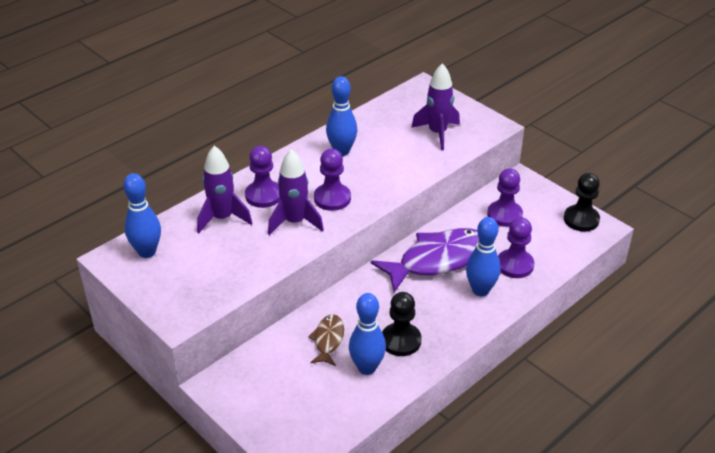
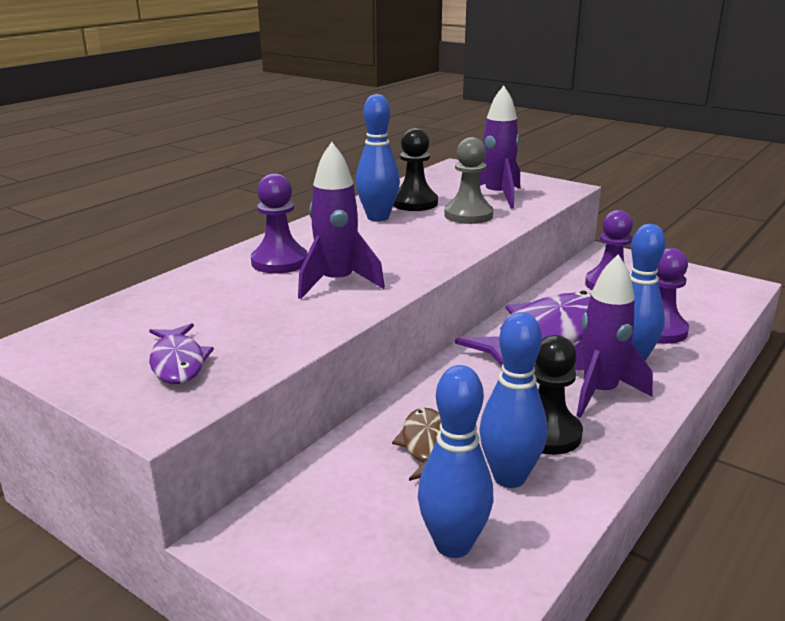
camera: 10 degrees left, 15 degrees down
(147, 252) = (95, 334): blue bowling pin -> blue bowling pin (453, 545)
(191, 282) = (178, 362): none -> purple fish
(222, 218) = (220, 288): purple rocket -> purple rocket (599, 393)
(332, 198) = (384, 257): purple pawn -> none
(407, 155) = (468, 215): none -> grey pawn
(581, 219) = (710, 281): black pawn -> black pawn (414, 203)

